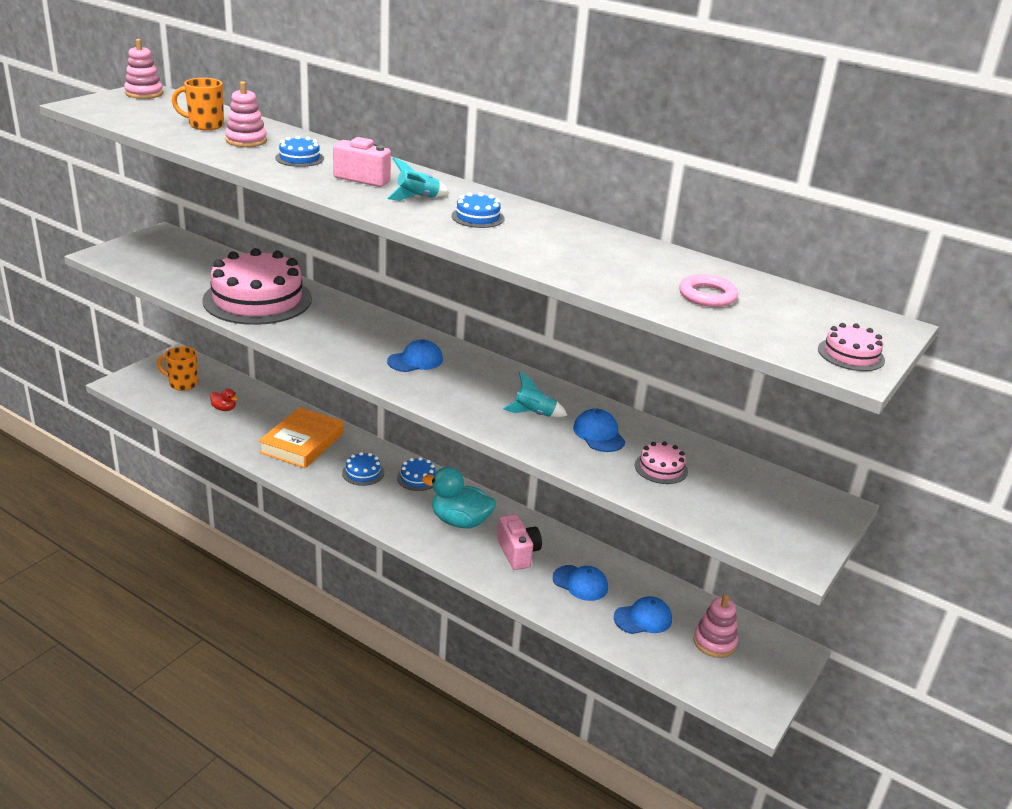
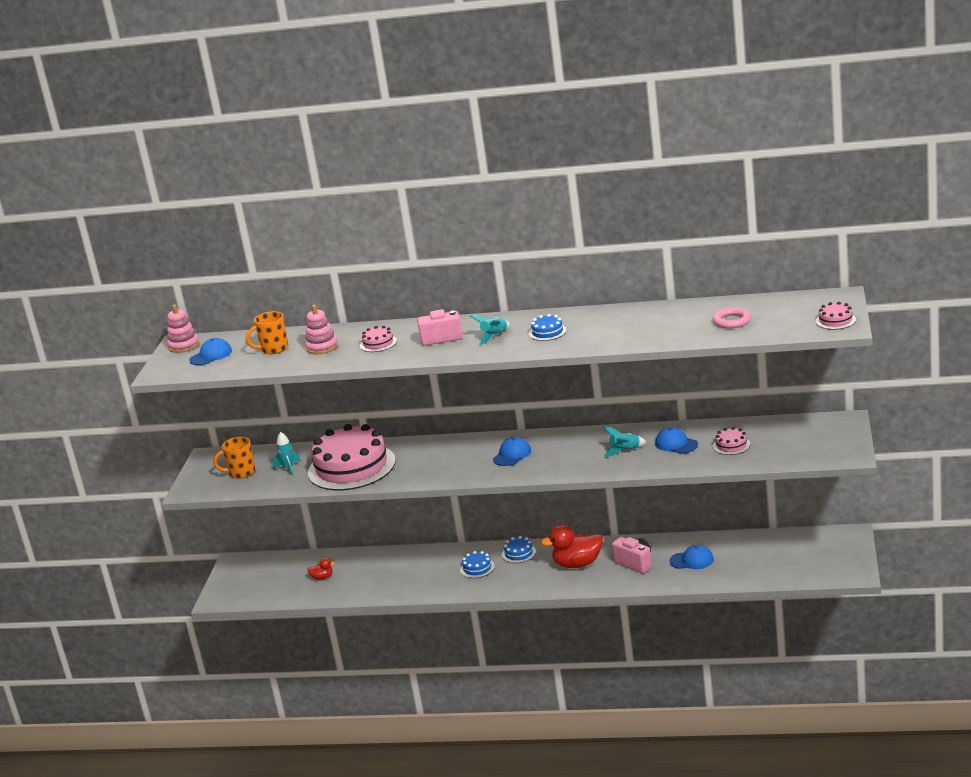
camera: 20 degrees left, 5 degrees down
(182, 384) = (266, 577): orange mug -> orange mug (241, 473)
(205, 275) = (288, 469): none -> turquoise rocket
(299, 158) = (378, 343): blue cake -> pink cake
(302, 443) = (410, 571): orange book -> none
(460, 521) = (577, 564): turquoise duck -> red duck
(643, 618) = (748, 560): blue cap -> blue cap (211, 355)
(714, 642) = (802, 552): pink stacking toy -> none

